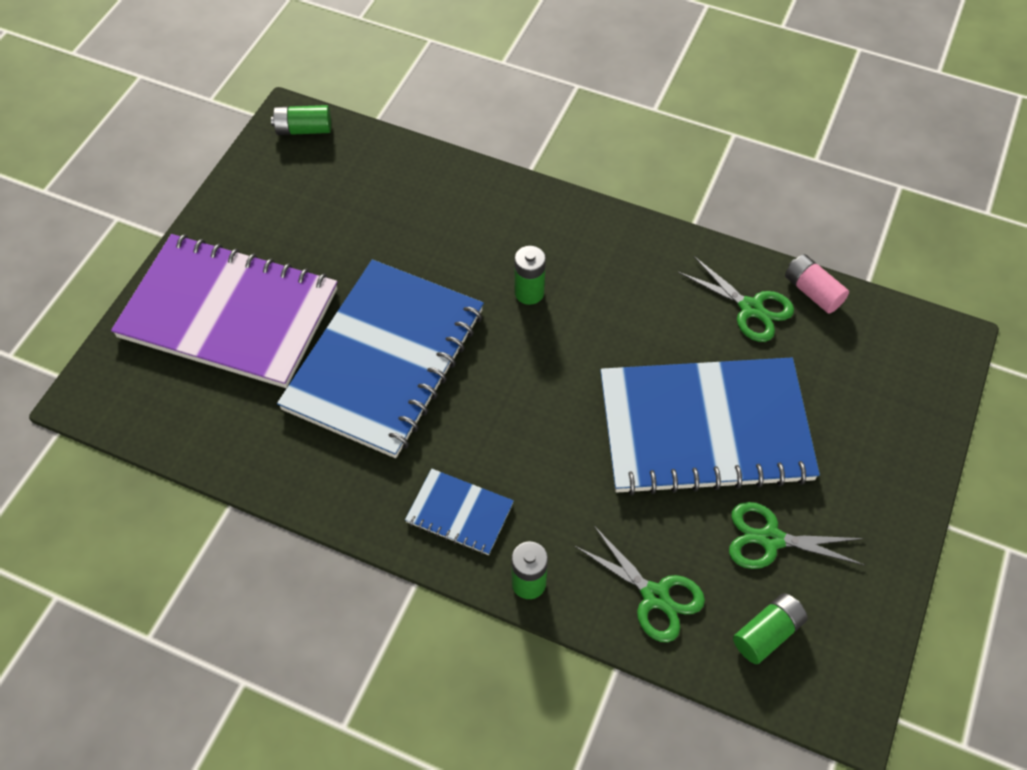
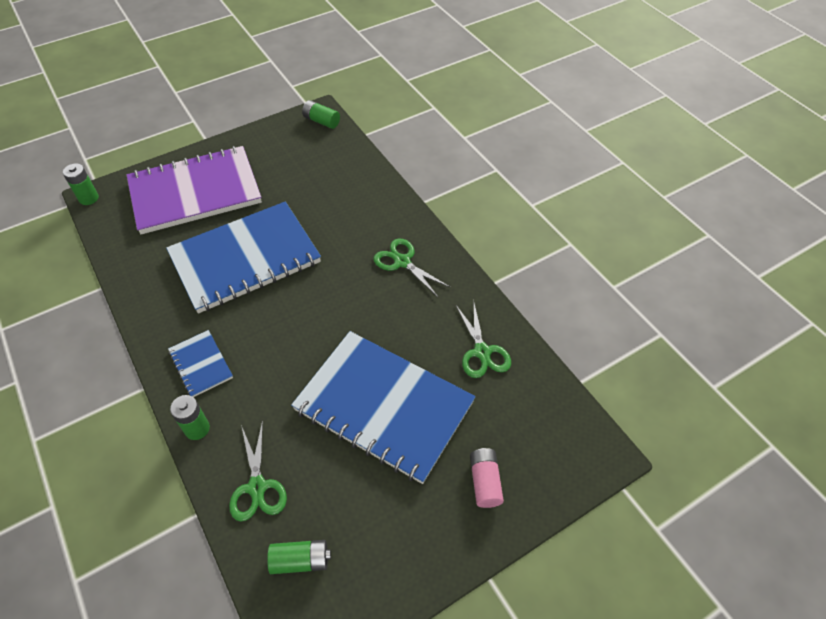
camera: 35 degrees right, 5 degrees down
(229, 313) = (195, 192): purple notebook -> purple notebook turned 75 degrees counterclockwise
(529, 292) = (356, 267): green battery -> green battery (88, 198)
(770, 539) = (359, 502): green scissors -> green scissors (402, 262)
(812, 291) = (533, 365): pink battery -> pink battery (485, 482)

